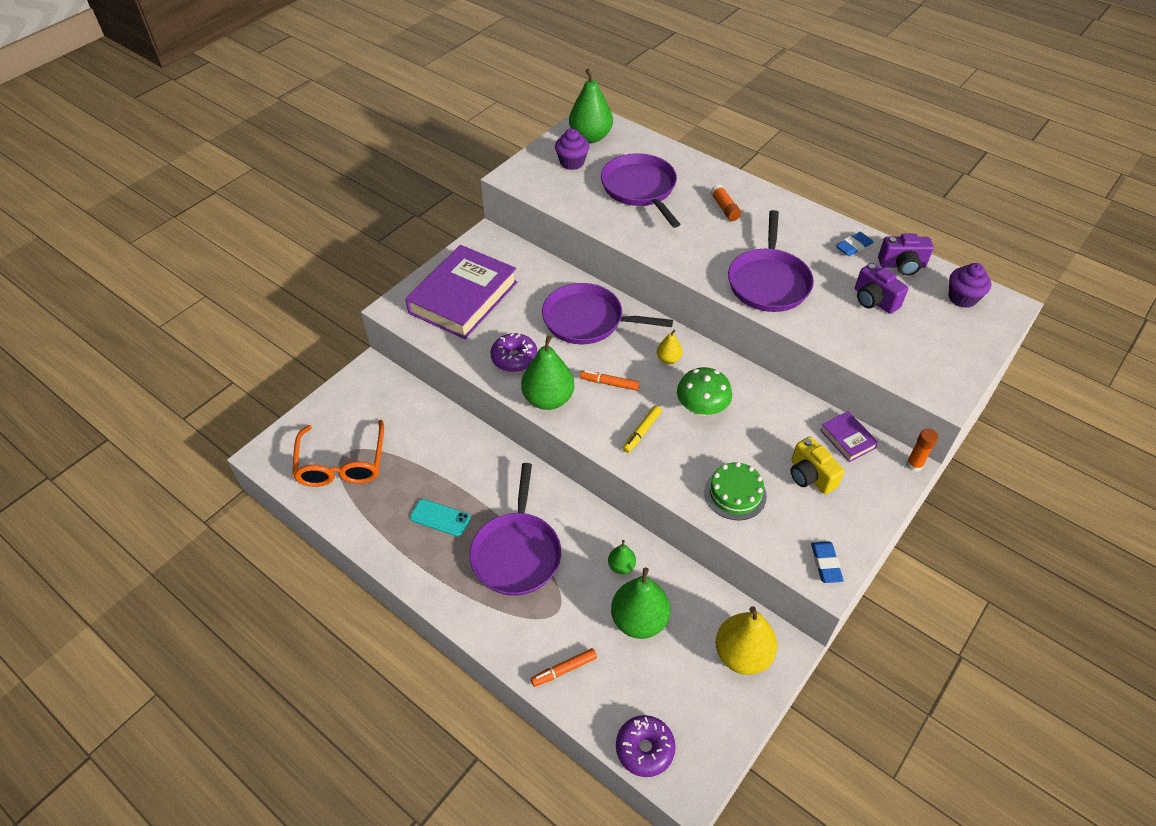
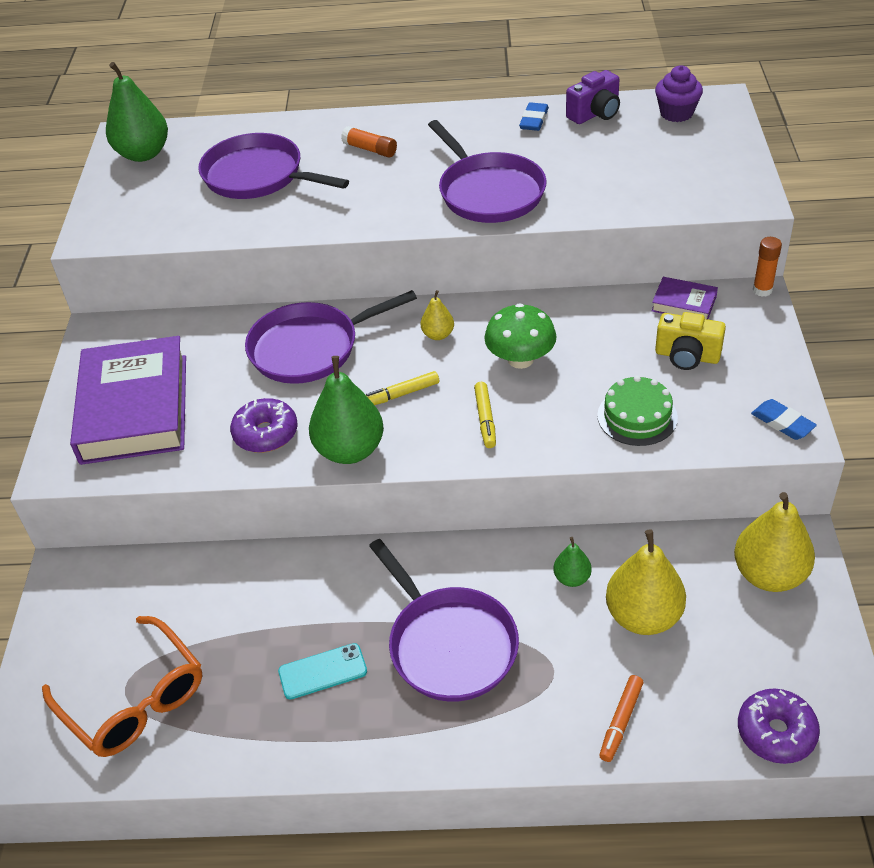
camera: 35 degrees left, 5 degrees down
(572, 162) = (149, 188): purple cupcake -> none
(609, 383) = (401, 394): orange marker -> yellow marker
(639, 620) = (643, 616): green pear -> yellow pear
(874, 300) = (604, 155): purple camera -> none

